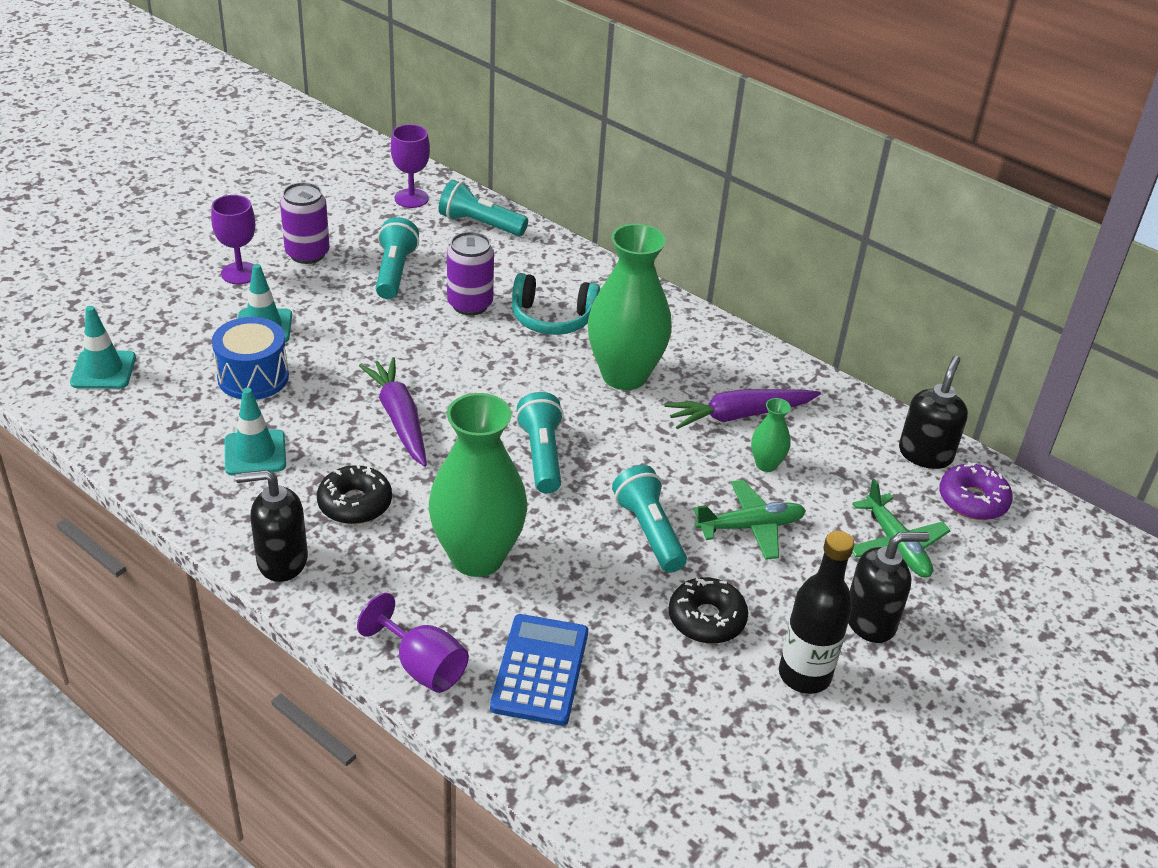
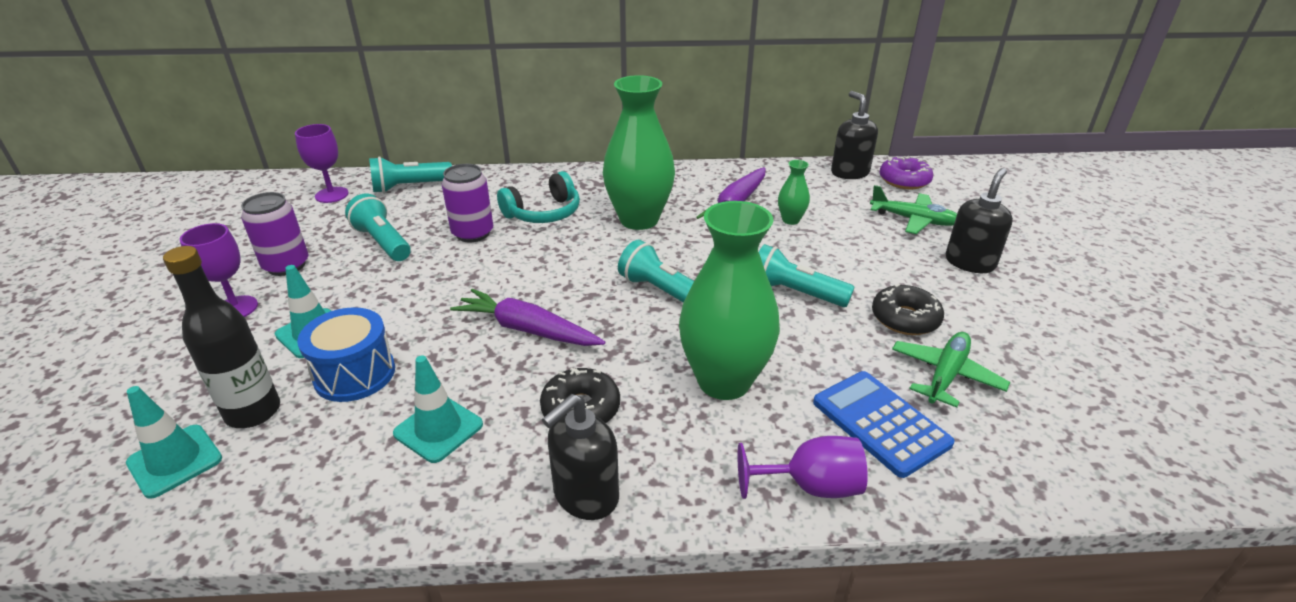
camera: 40 degrees left, 5 degrees down
(750, 527) = (838, 255): green plane -> green plane (946, 375)
(804, 675) = (996, 312): black bottle -> black bottle (253, 412)

